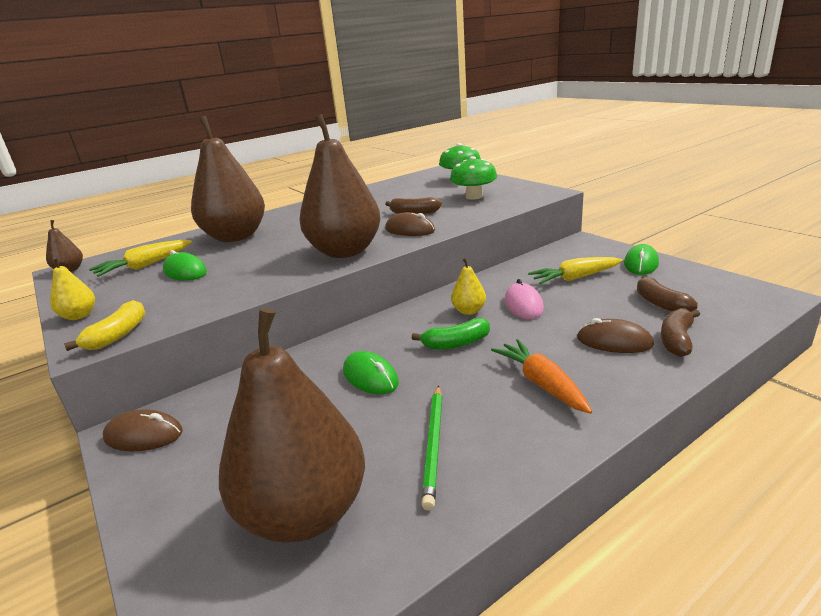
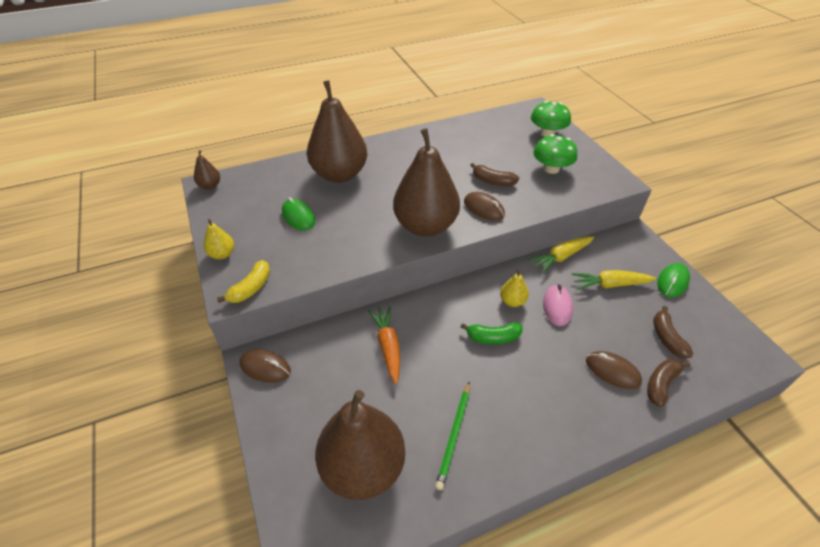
camera: 10 degrees right, 20 degrees up
(144, 266) = (267, 197): yellow carrot -> yellow carrot (561, 257)
(370, 377) = (423, 355): green mouse -> none
(542, 384) = (543, 400): orange carrot -> orange carrot (388, 347)

